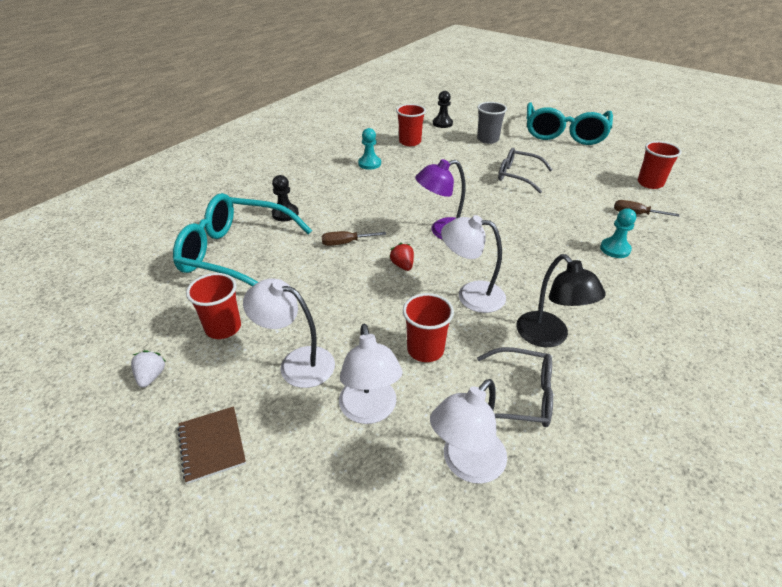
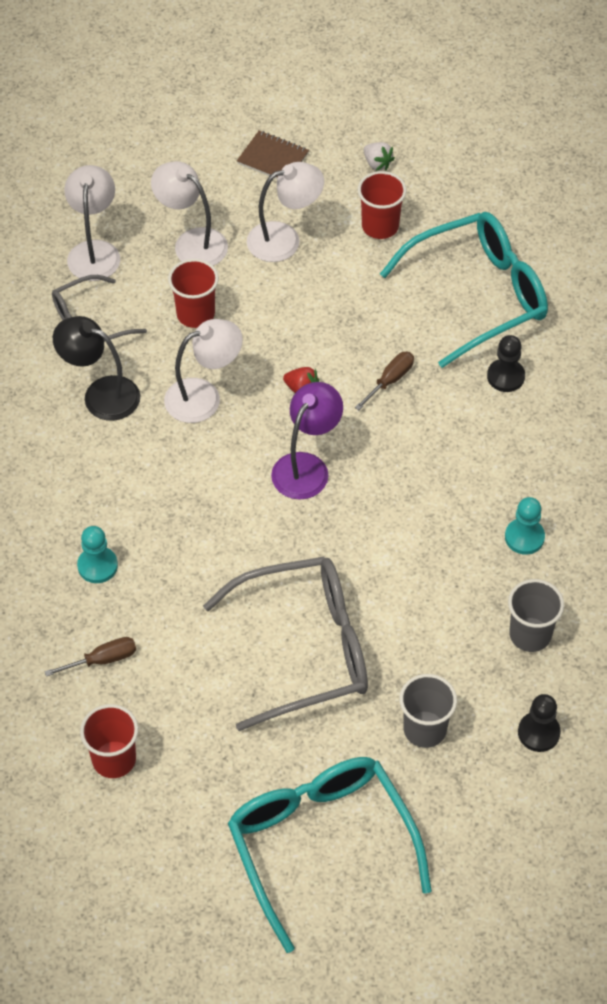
camera: 140 degrees right, 15 degrees up
(410, 142) = (530, 635): red cup -> grey cup
(517, 176) = (305, 649): grey glasses -> grey glasses, size x1.74

